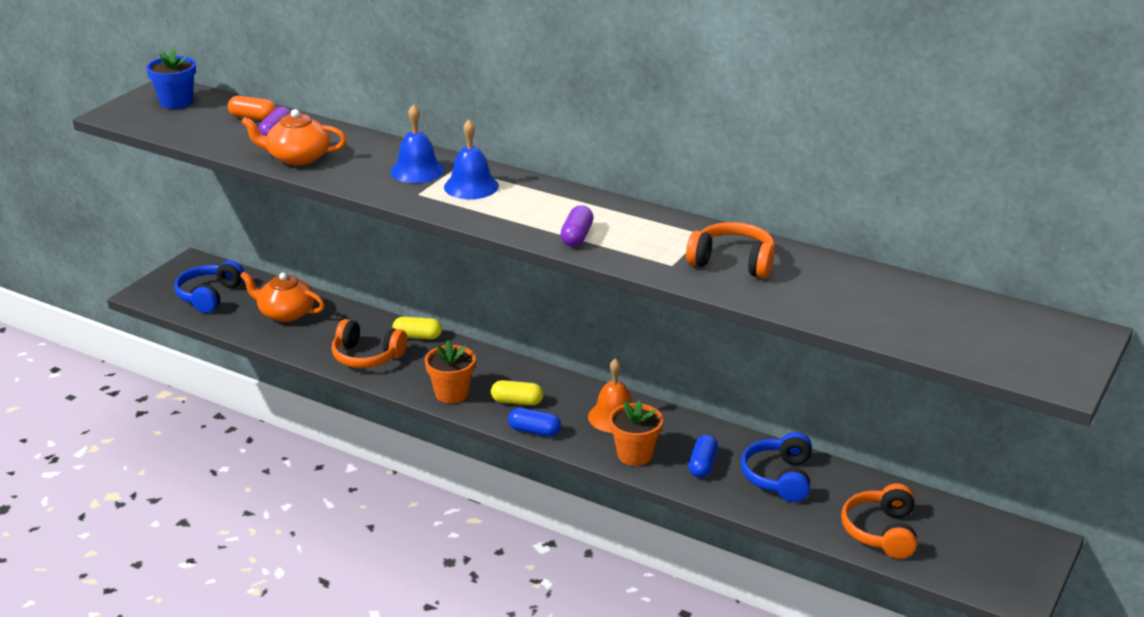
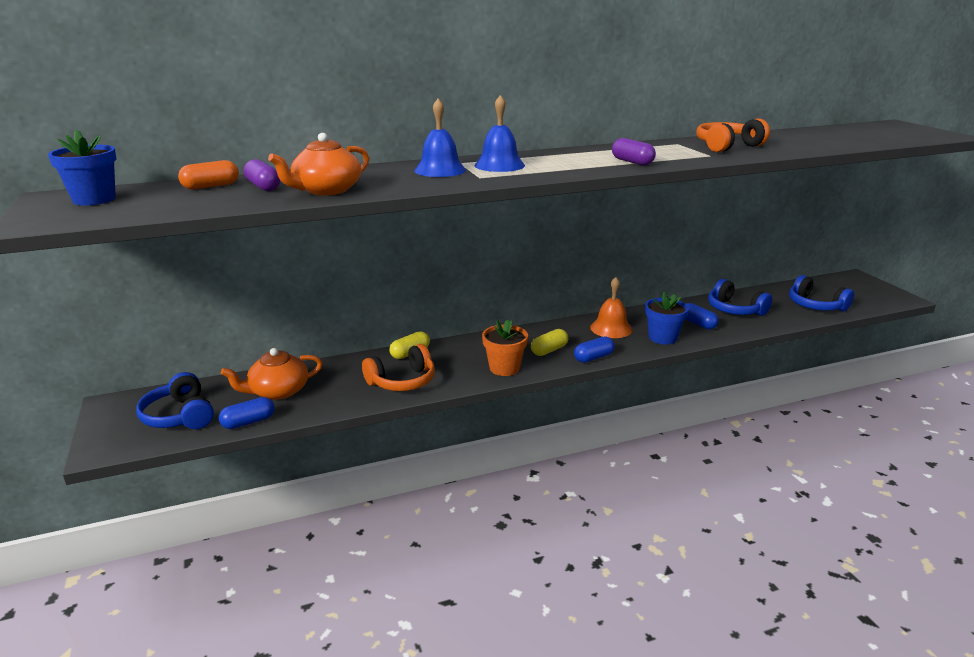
camera: 50 degrees left, 5 degrees down
(233, 326) = (248, 422): none -> blue capsule
(635, 455) = (662, 337): orange flower pot -> blue flower pot
(881, 532) = (815, 305): orange headphones -> blue headphones

